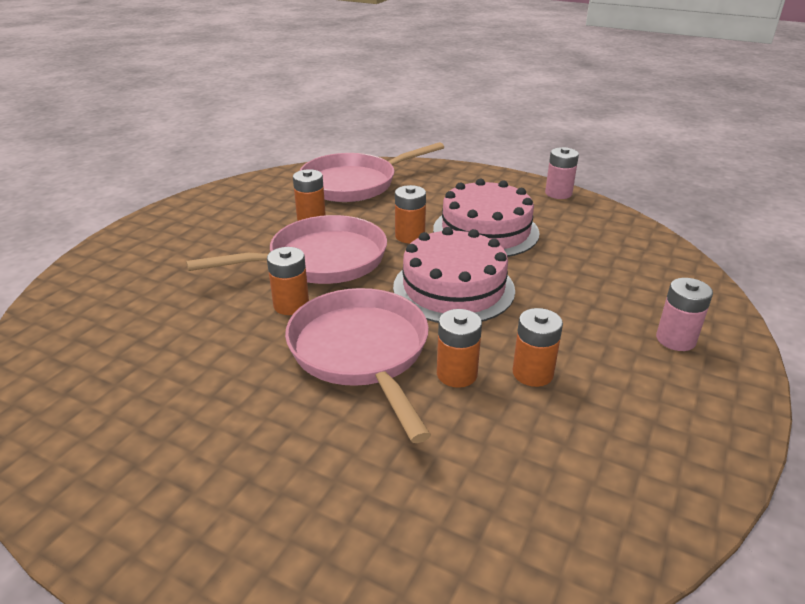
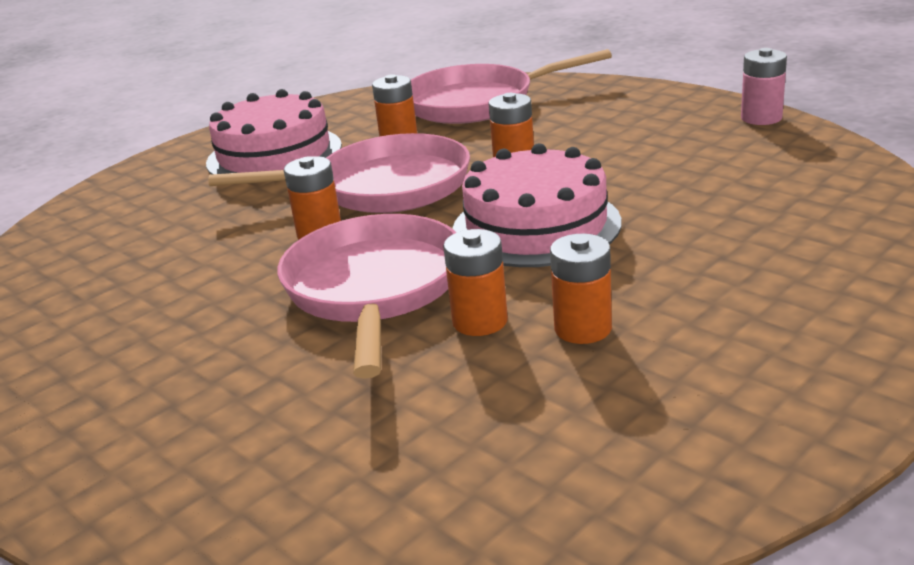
camera: 20 degrees right, 5 degrees down
(485, 231) = (623, 161): pink cake -> pink cake (274, 154)
(675, 339) = (823, 305): pink battery -> none

